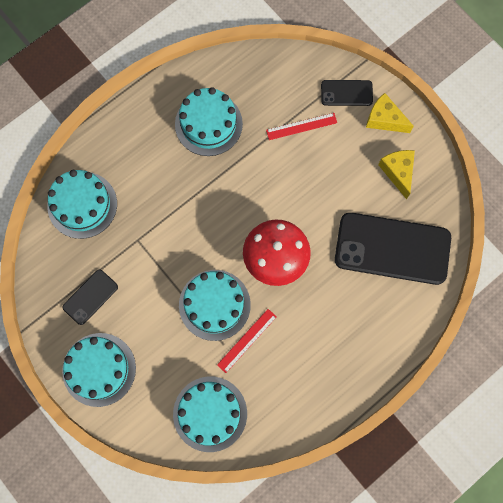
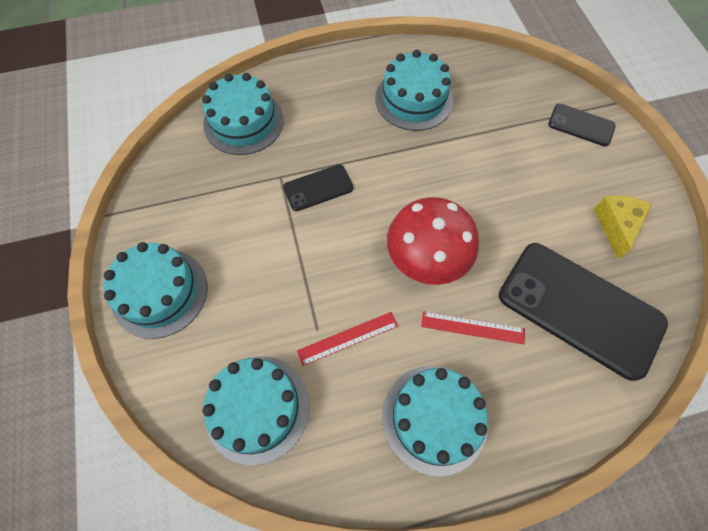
camera: 25 degrees right, 10 degrees down
(90, 297) = (197, 212): black phone -> black phone (318, 188)
(214, 305) = (329, 279): turquoise cake -> turquoise cake (434, 418)
(301, 126) = (516, 138): red ruler -> red ruler (472, 328)
(384, 119) = (617, 166): yellow cheese -> none

